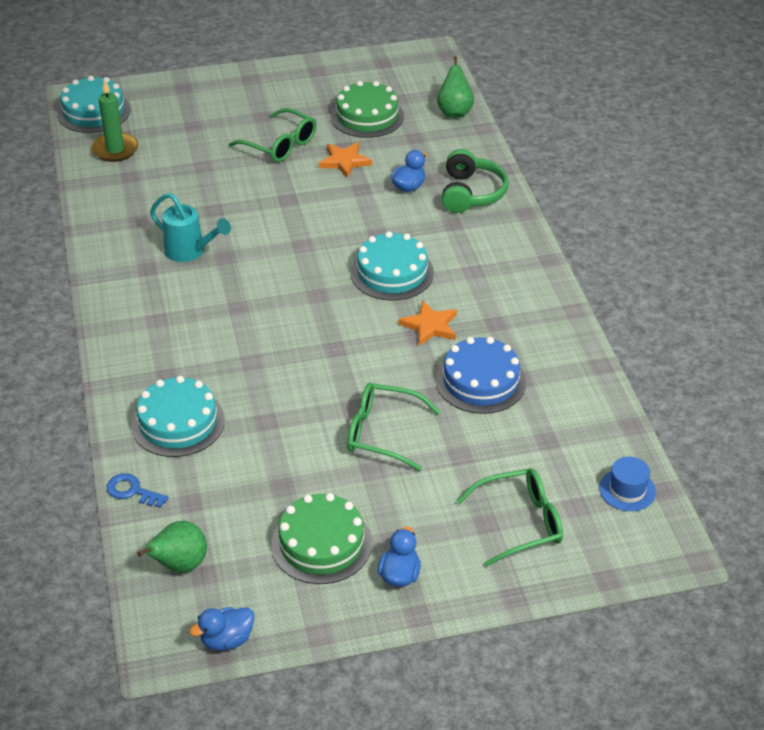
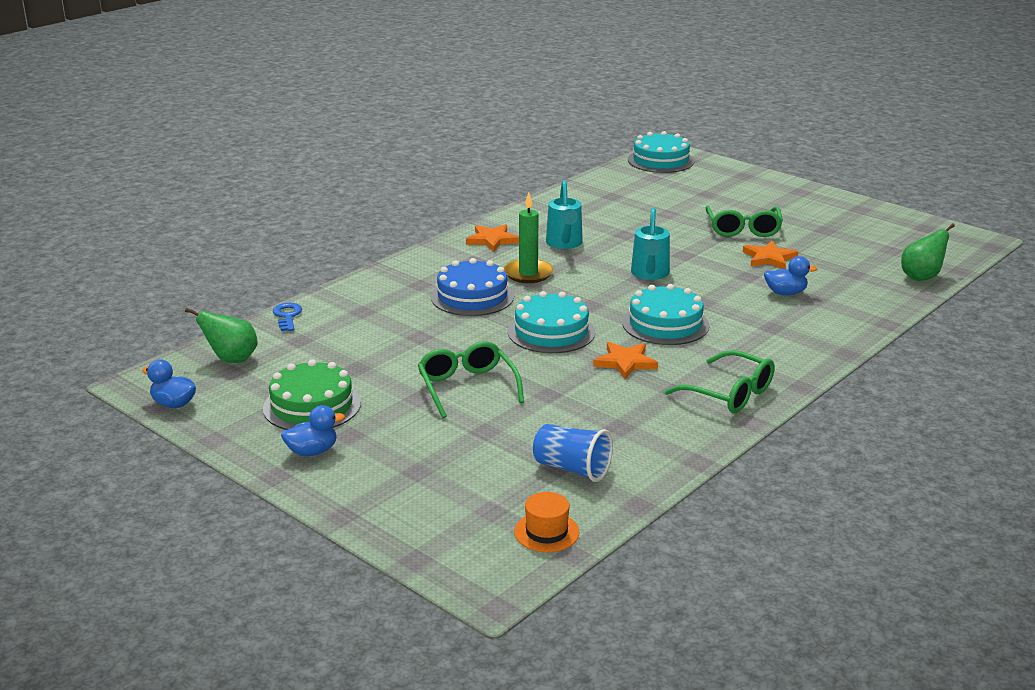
camera: 55 degrees right, 15 degrees down
(115, 150) = (632, 181): green candle -> green candle (528, 273)
(130, 289) = (492, 240): none -> orange star
(178, 422) = (376, 306): turquoise cake -> turquoise cake (551, 332)
(301, 235) = (650, 274): none -> turquoise watering can
(367, 116) = (842, 246): green cake -> none
(471, 193) = (826, 321): green headphones -> none
(480, 381) = (590, 409): blue cake -> blue cake (472, 296)
(520, 522) = (437, 488): green glasses -> green glasses (729, 394)
(556, 434) = (572, 469): none -> blue cup
(627, 490) = (546, 532): blue hat -> orange hat

